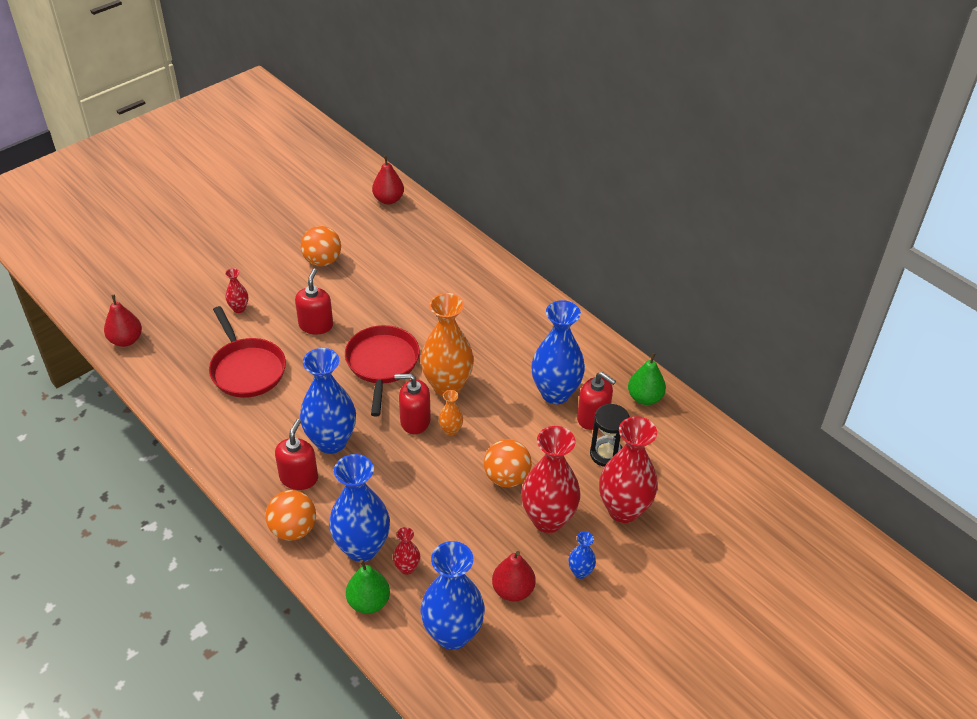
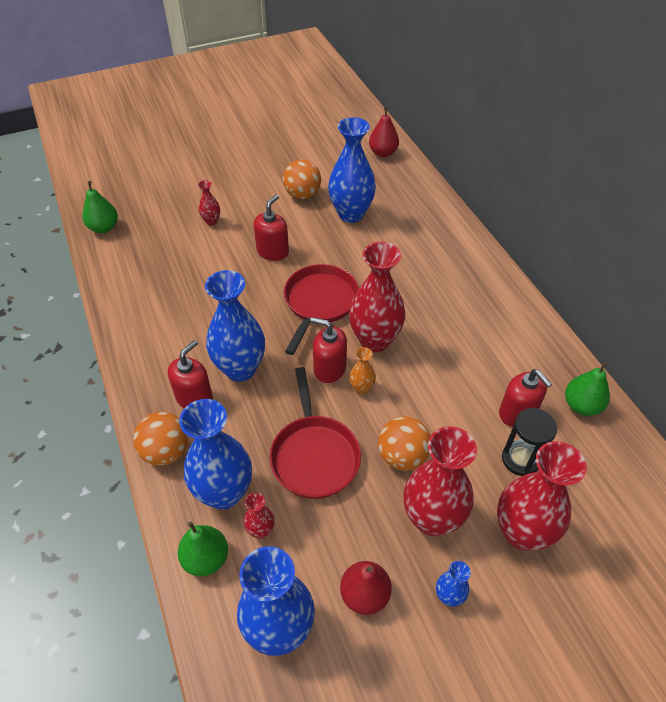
camera: 20 degrees right, 5 degrees up
(126, 340) = (104, 228): red pear -> green pear
(247, 369) = (193, 278): red pan -> red pan (314, 455)
(447, 386) = (375, 340): orange vase -> red vase
(555, 393) = (484, 376): blue vase -> blue vase (351, 214)

